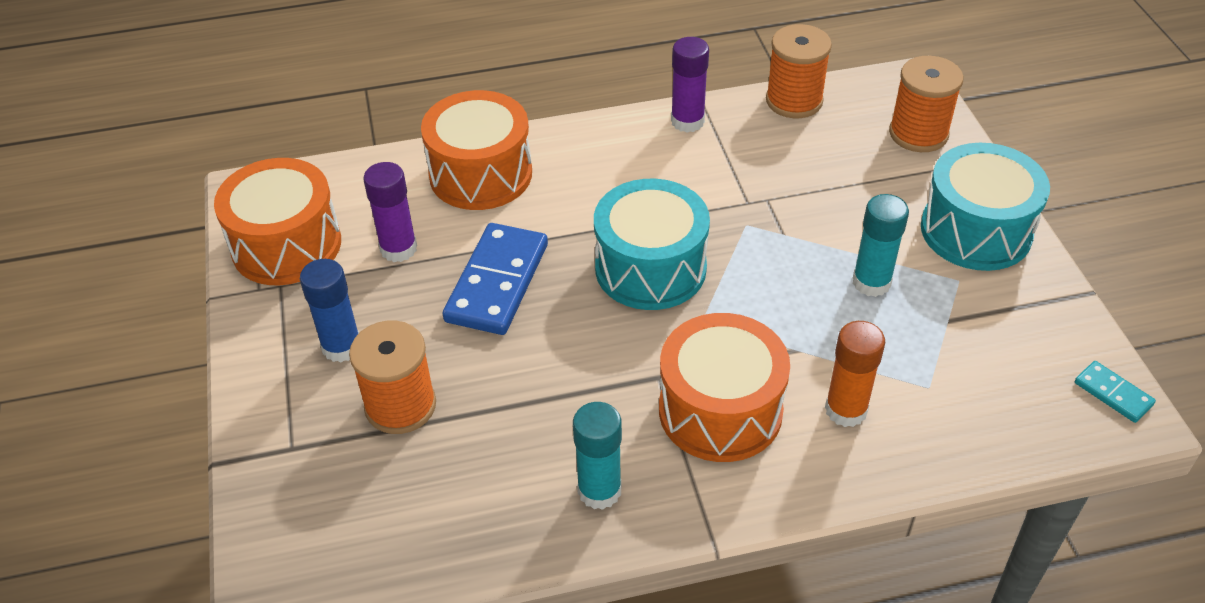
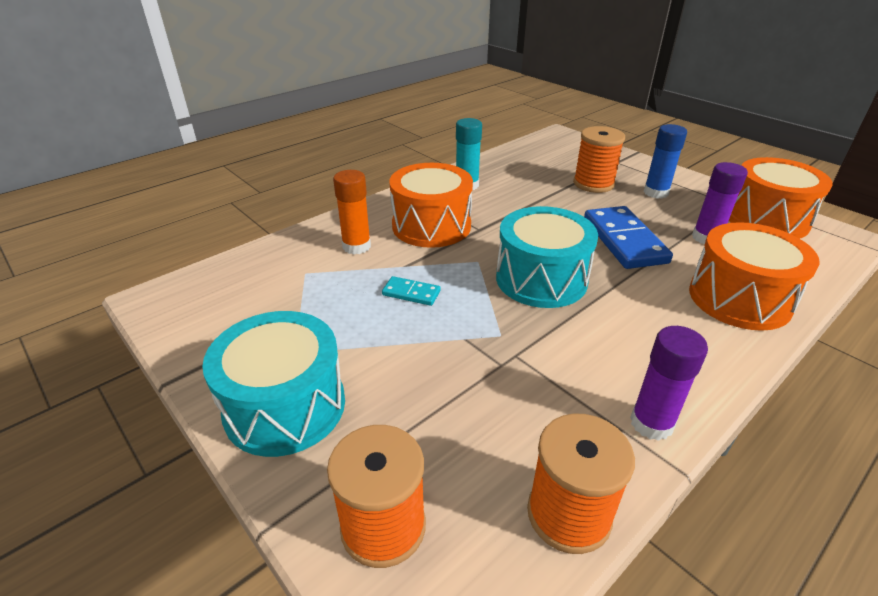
camera: 150 degrees right, 10 degrees down
(871, 282) = (371, 324): turquoise glue stick -> none
(1113, 394) = (164, 308): turquoise domino -> turquoise domino (411, 293)

